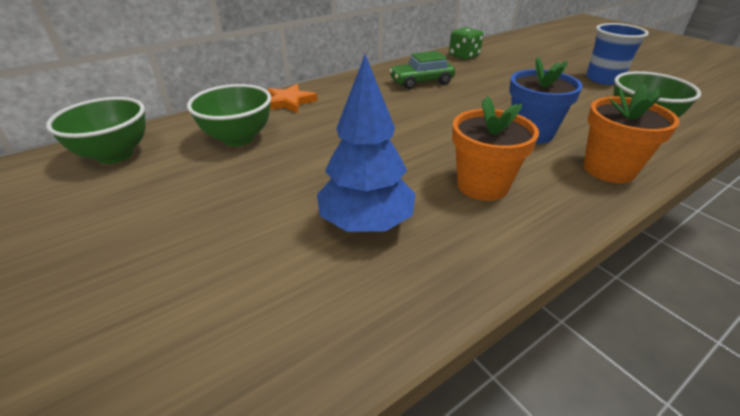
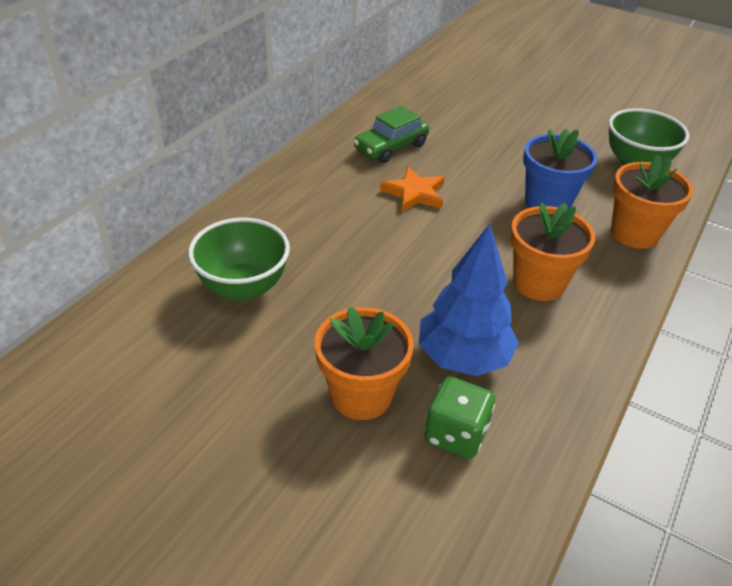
camera: 25 degrees left, 5 degrees up
(115, 155) = (111, 352): green bowl -> none
(254, 227) = (361, 395): none -> orange flower pot
(289, 102) = (256, 215): orange star -> orange star (414, 193)
(464, 56) = (412, 91): green dice -> green dice (455, 434)
(603, 79) = (578, 104): blue cup -> none

